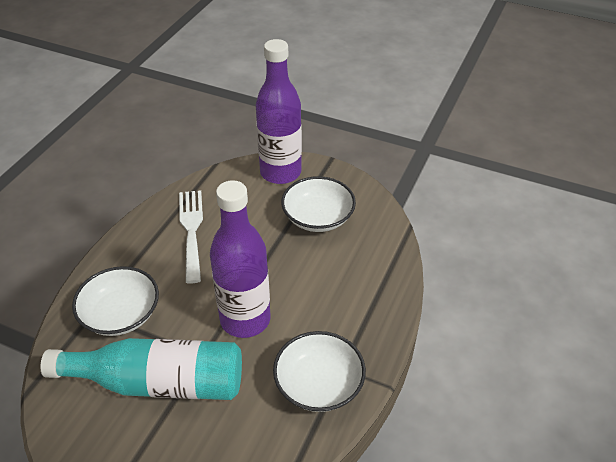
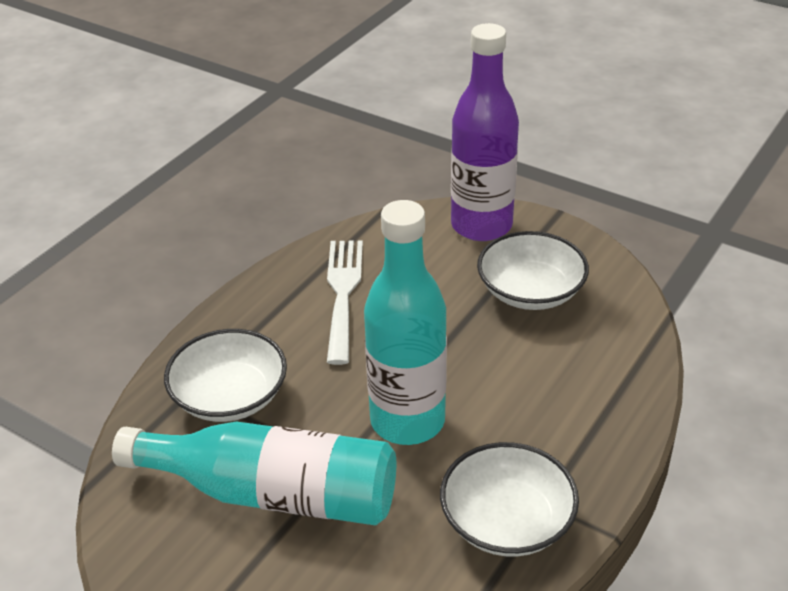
camera: 10 degrees right, 5 degrees down
(245, 319) = (407, 421): purple bottle -> turquoise bottle

